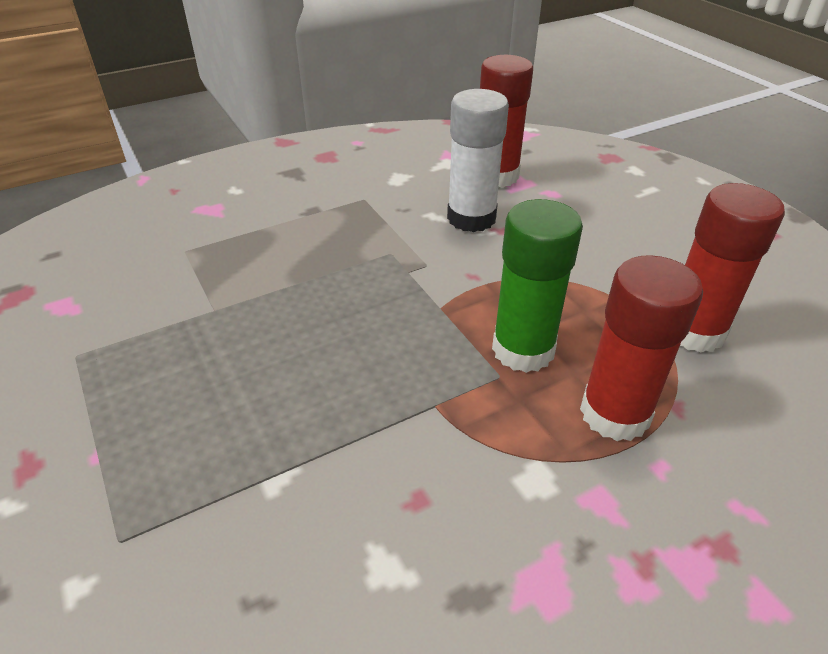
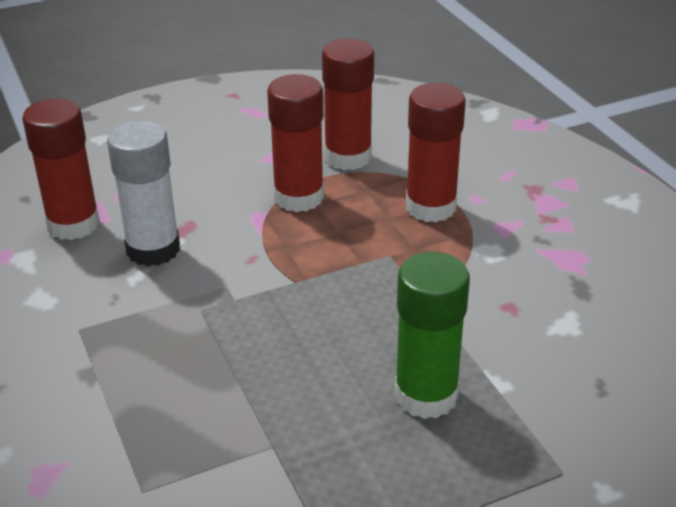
camera: 85 degrees left, 5 degrees down
(523, 350) = (360, 240): green glue stick -> green glue stick (426, 395)
(589, 297) = (299, 197): none -> red glue stick

